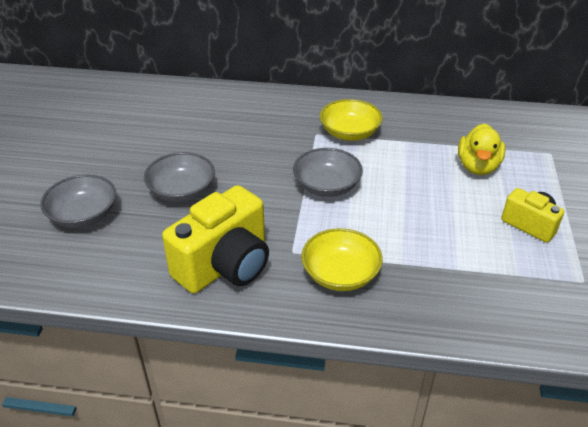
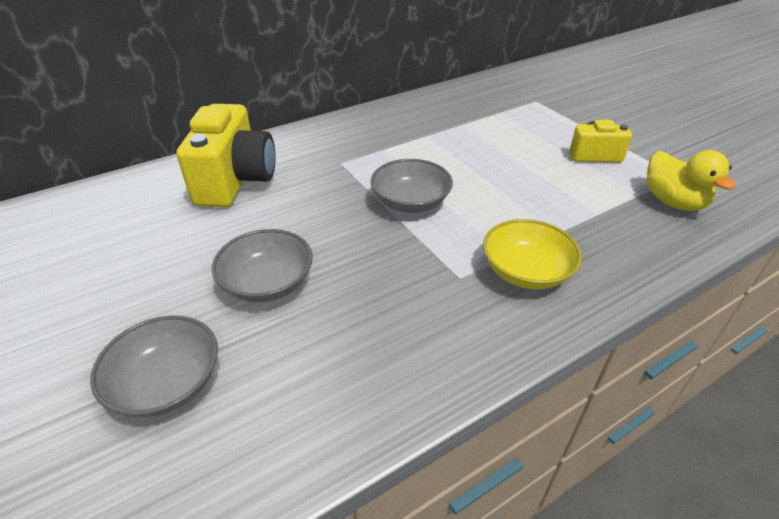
camera: 40 degrees left, 0 degrees up
(225, 265) = (415, 331): yellow camera -> yellow camera (235, 181)
(349, 133) = (370, 149): yellow bowl -> none
(477, 166) = (503, 131): yellow duck -> yellow duck (673, 202)

